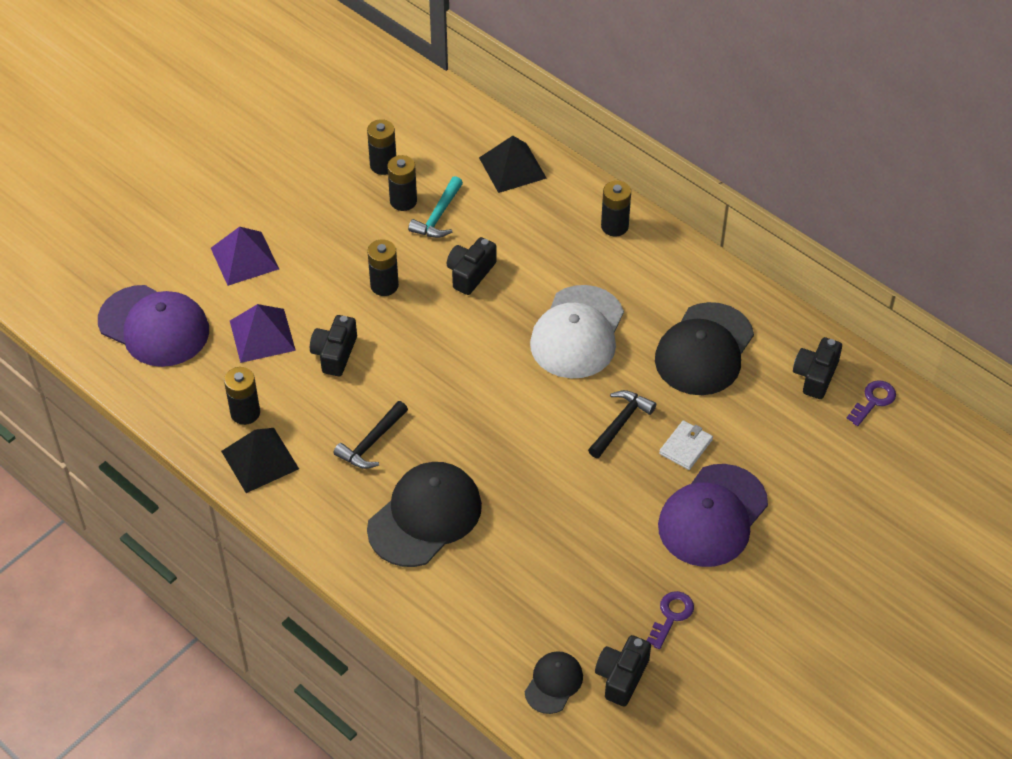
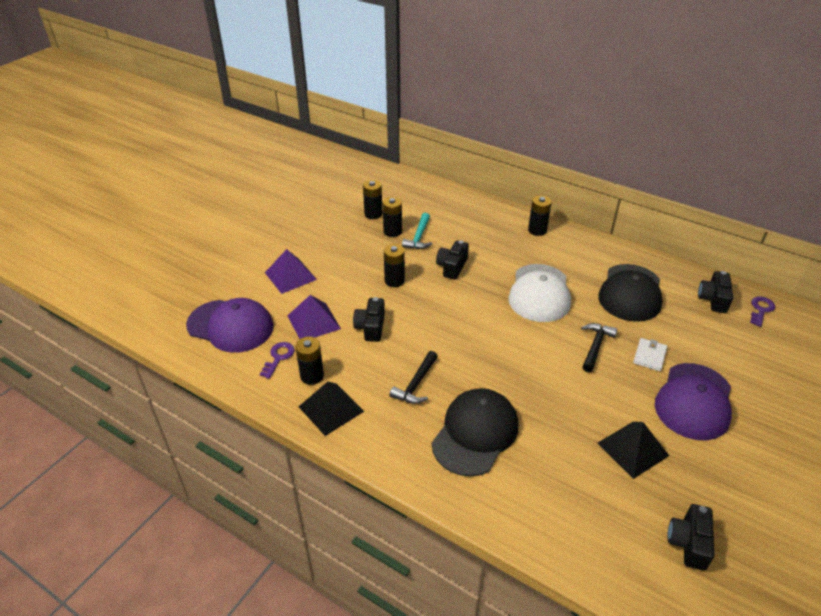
camera: 10 degrees left, 10 degrees down
(512, 167) = (458, 206): black pyramid -> black pyramid (632, 449)
(554, 683) = (634, 559): black cap -> none
(671, 616) = (702, 483): purple key -> purple key (278, 357)

